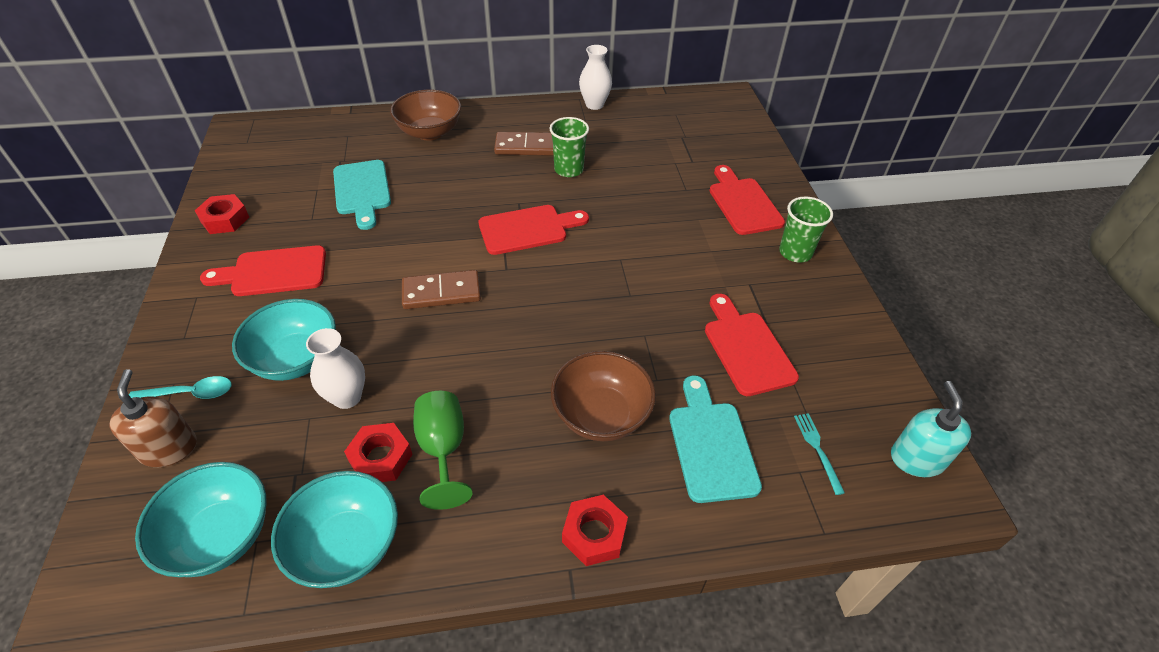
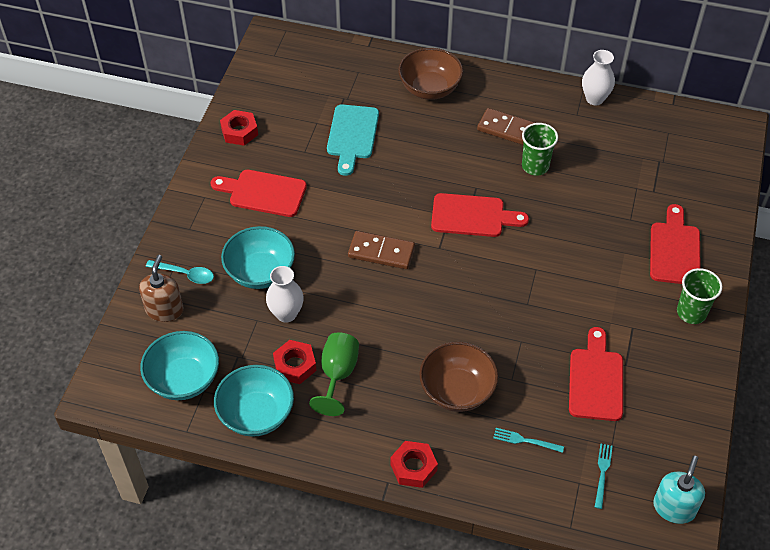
camera: 25 degrees right, 5 degrees up
(711, 445) = (525, 440): turquoise cutting board -> turquoise fork

